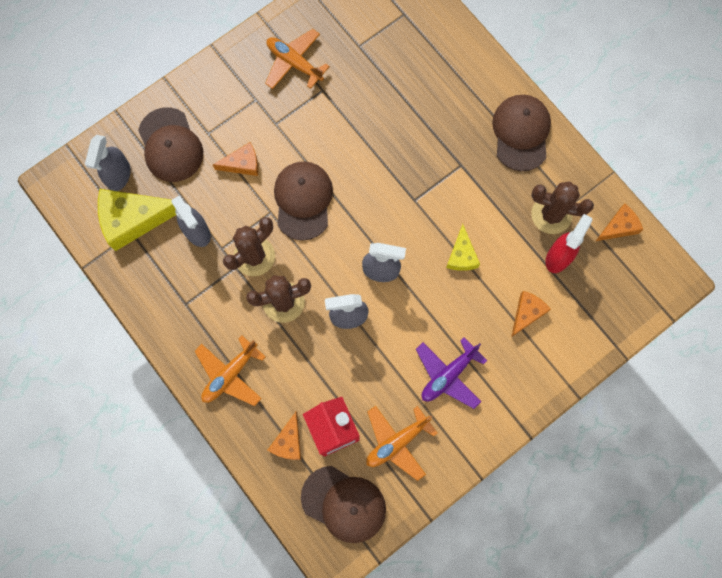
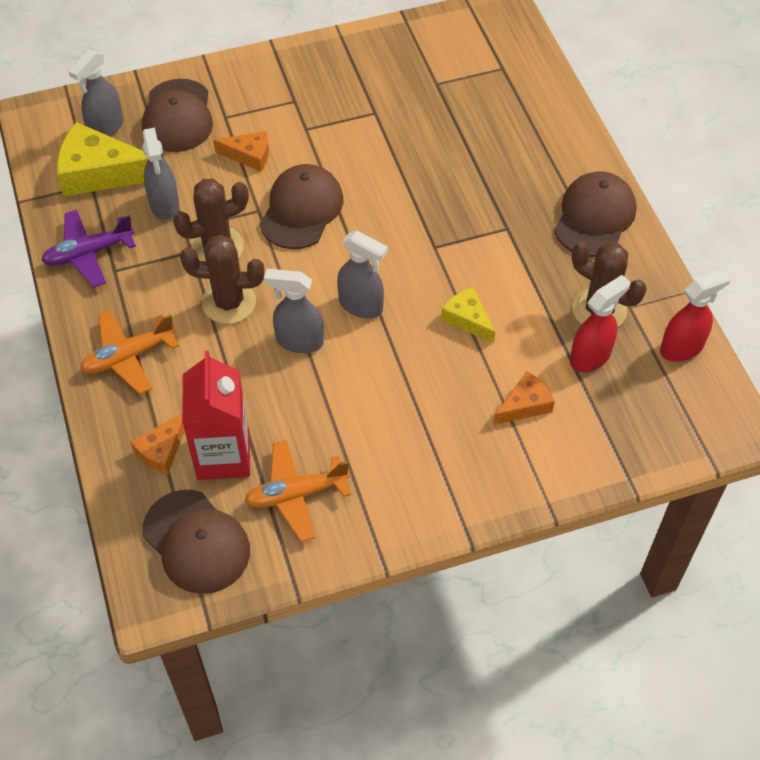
camera: 20 degrees right, 20 degrees down
(294, 63) = (354, 79): orange plane -> none
(448, 375) = (394, 441): purple plane -> purple plane (88, 253)
(461, 255) = (467, 319): yellow cheese -> yellow cheese turned 120 degrees clockwise
(619, 227) = (682, 348): orange cheese -> red spray bottle

